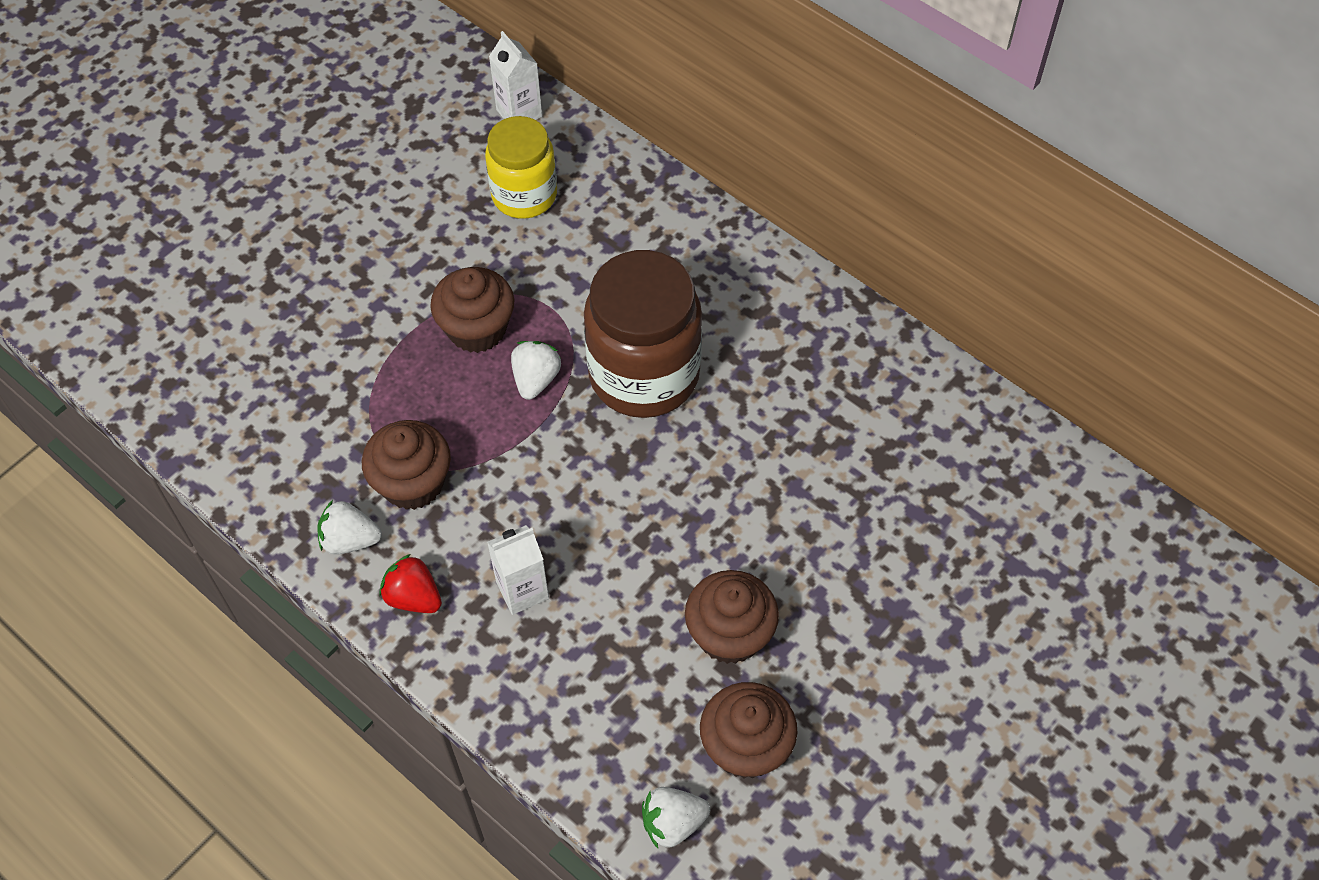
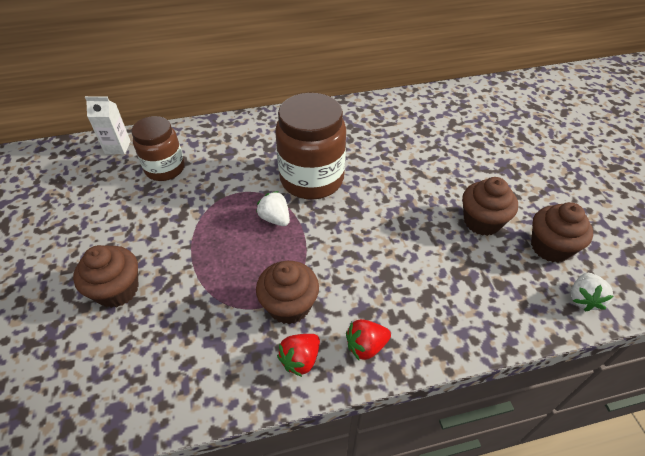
camera: 55 degrees left, 10 degrees down
(350, 540) = (300, 359): white strawberry -> red strawberry
(477, 329) = (220, 226): brown cupcake -> brown cupcake (117, 290)
(522, 590) = (399, 290): white carton -> none
(524, 195) = (165, 169): yellow jar -> brown jar

